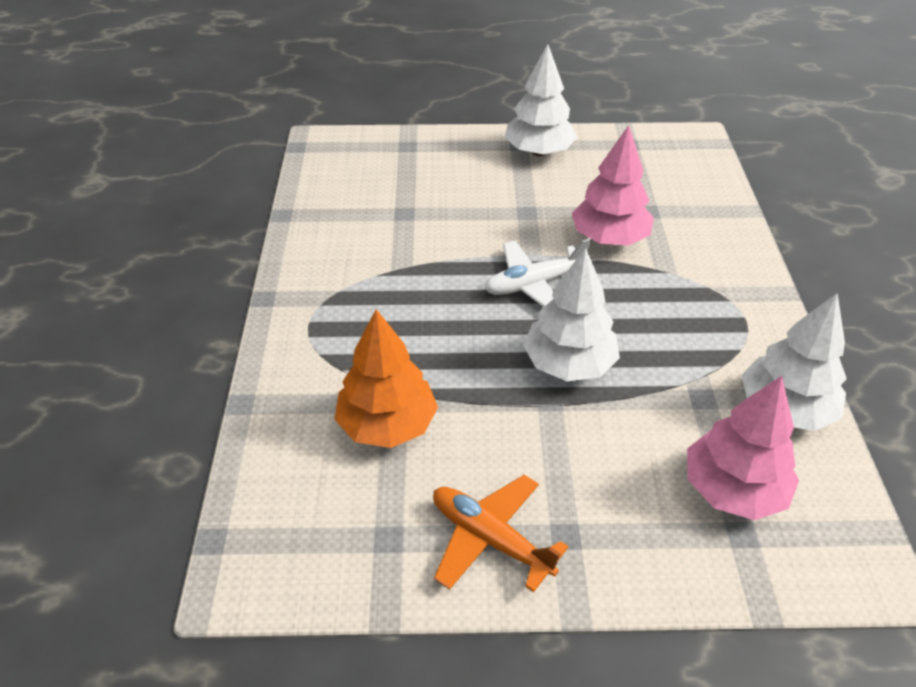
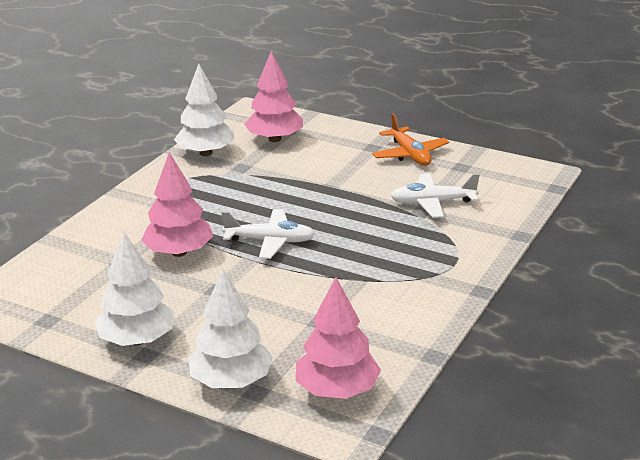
camera: 150 degrees left, 15 degrees down
(346, 164) = (337, 390): none -> pink tree
(387, 425) = (433, 203): orange tree -> white plane
(569, 364) = (298, 198): white tree -> white tree (231, 381)

